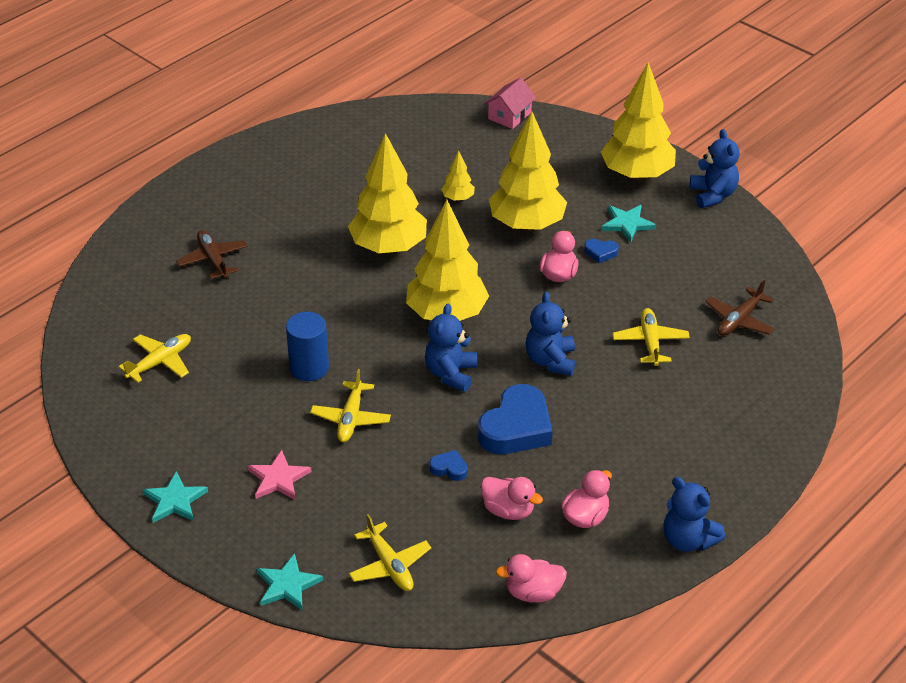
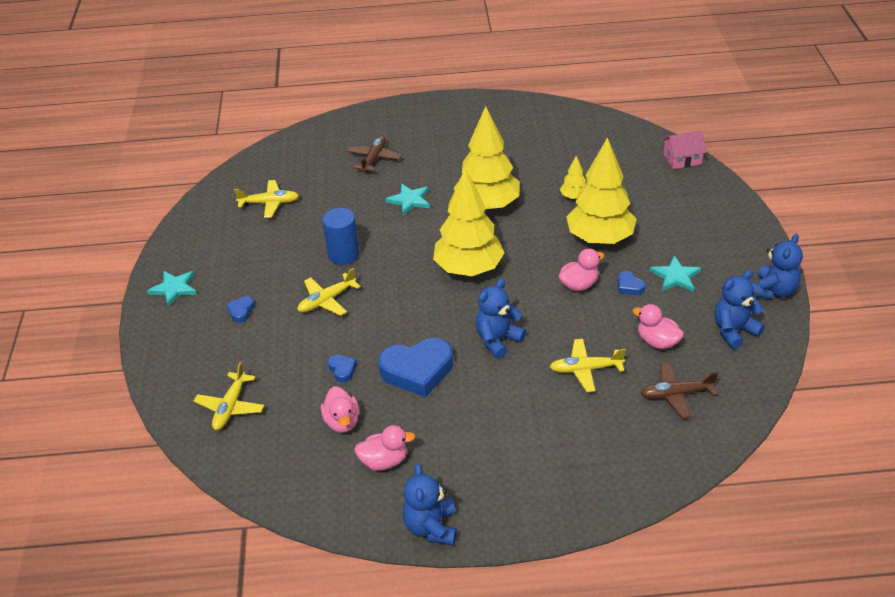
camera: 45 degrees right, 0 degrees up
(278, 478) = (241, 311): pink star -> blue heart
(287, 585) = (164, 379): turquoise star -> turquoise star (409, 200)
(451, 374) = (422, 309): blue teddy bear -> blue teddy bear (734, 331)
(533, 593) = (287, 487): pink duck -> pink duck (657, 342)
(637, 174) = (729, 245): yellow tree -> none
(650, 342) = (585, 369): yellow plane -> yellow plane turned 135 degrees counterclockwise

